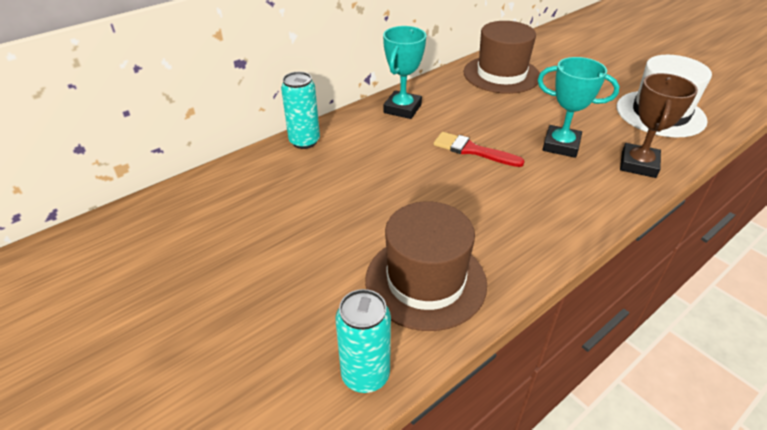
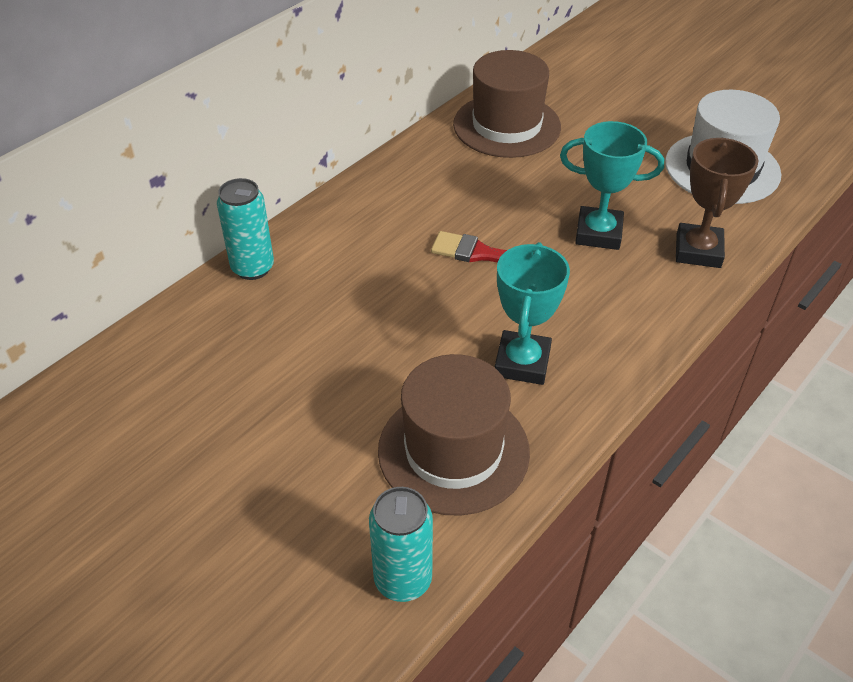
camera: 10 degrees left, 5 degrees up
(402, 109) = (378, 198): turquoise trophy -> turquoise trophy (522, 362)

